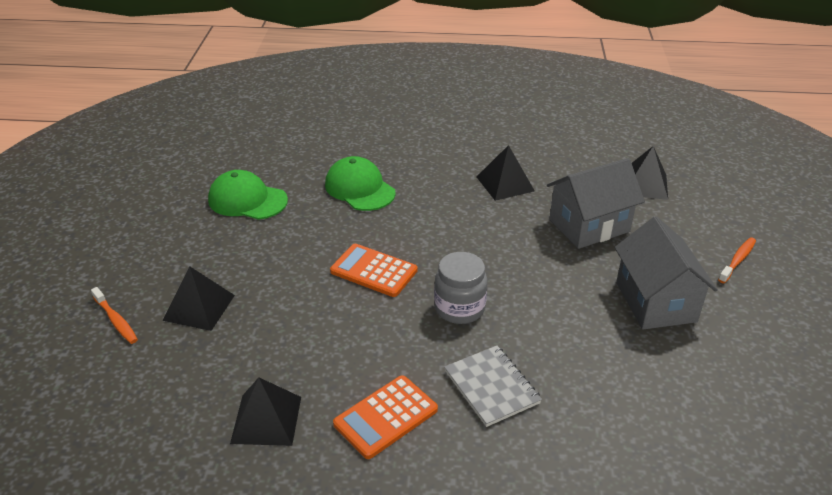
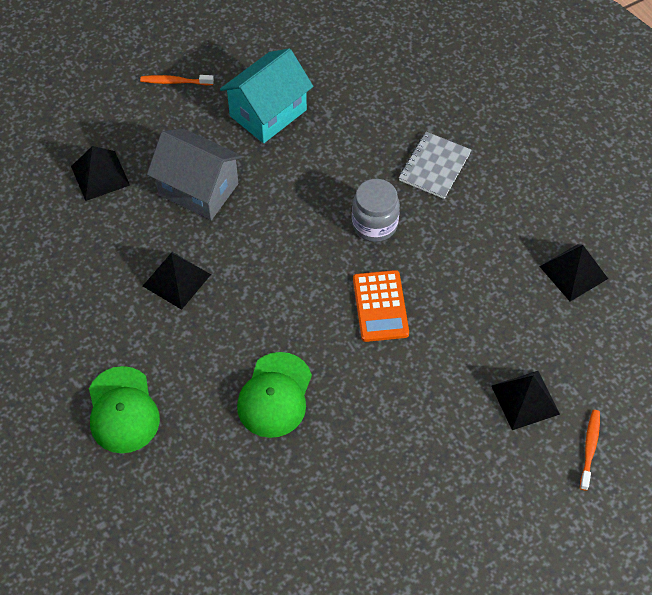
camera: 125 degrees left, 20 degrees up
(247, 200) = (369, 481): green cap -> green cap (122, 410)
(386, 417) = (510, 208): orange calculator -> none
(655, 302) = (268, 113): grey house -> turquoise house

